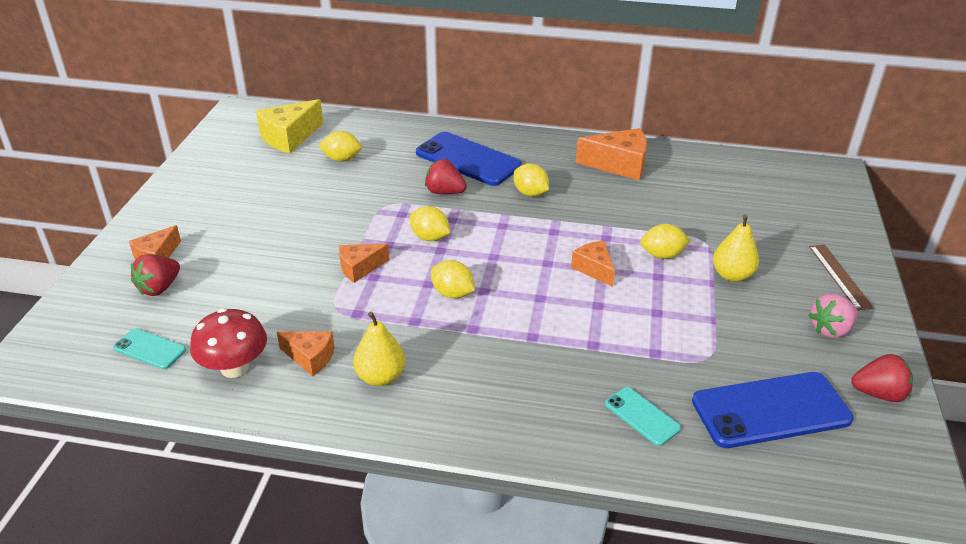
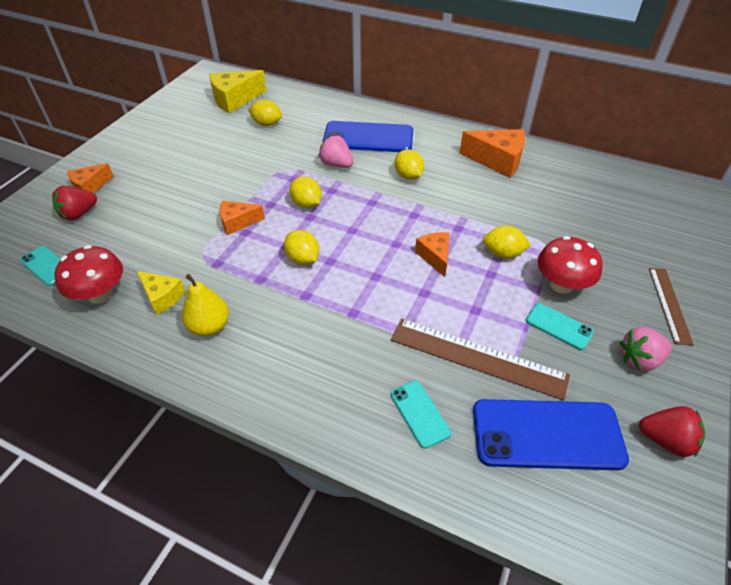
camera: 15 degrees right, 10 degrees up
(310, 358) = (162, 297): orange cheese -> yellow cheese
(444, 192) = (336, 164): red strawberry -> pink strawberry
(468, 159) = (368, 138): blue phone -> blue phone turned 45 degrees counterclockwise
(677, 355) = (477, 357): none -> brown ruler
(732, 275) = (561, 285): yellow pear -> red mushroom
(744, 313) = (559, 326): none -> turquoise phone

